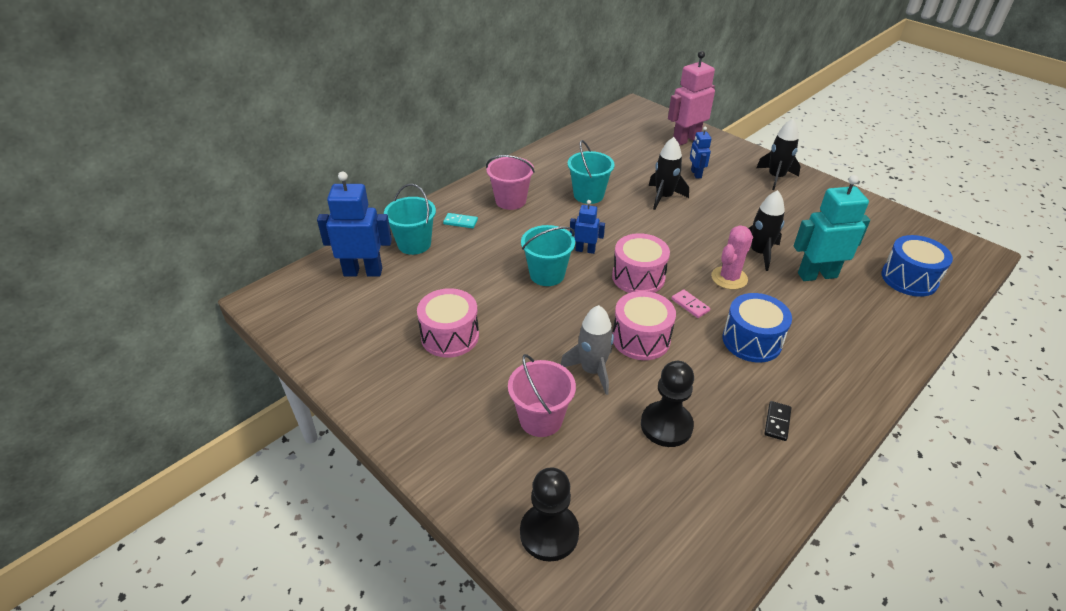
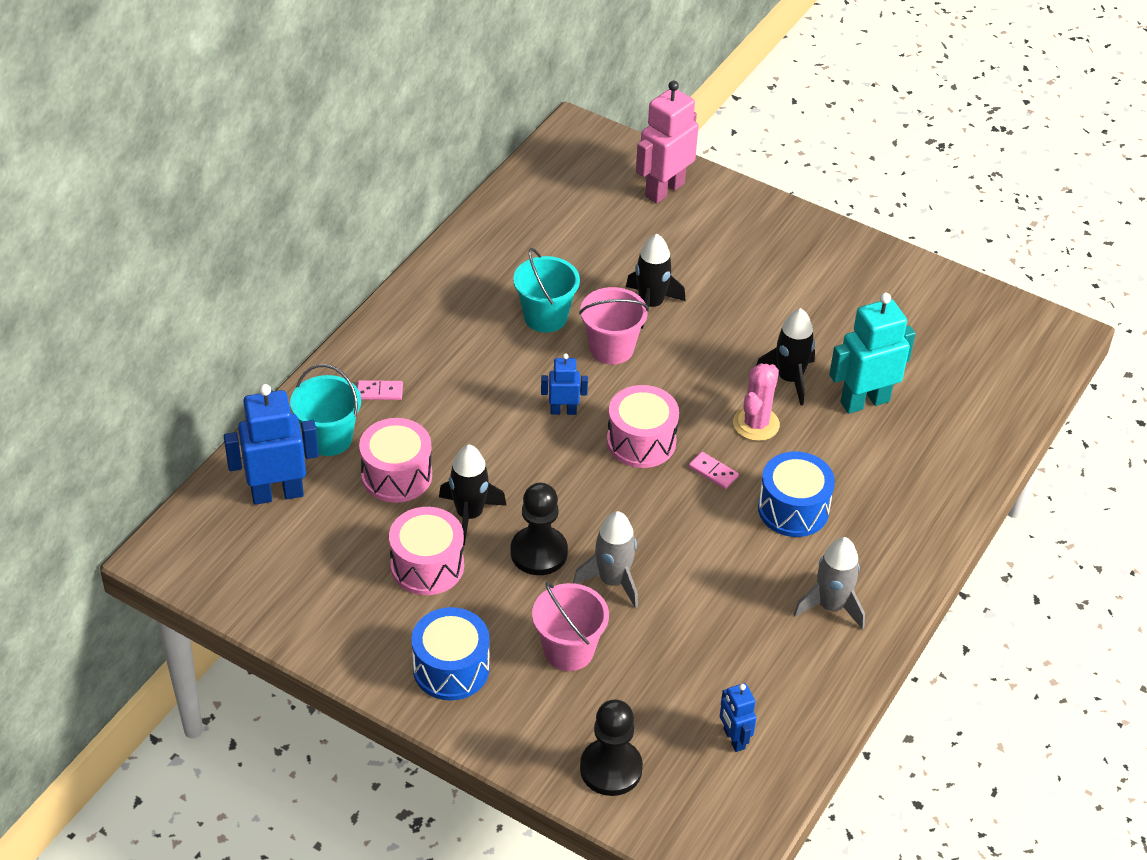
camera: 15 degrees left, 5 degrees up
(460, 222) = (379, 392): turquoise domino -> pink domino
(510, 201) = (438, 344): pink bucket -> pink bucket (611, 348)
(547, 274) = (523, 457): turquoise bucket -> none
(641, 339) = (661, 529): pink drum -> pink drum (396, 475)
(666, 425) = (710, 632): black pawn -> black pawn (539, 552)
(695, 174) = (688, 255): blue robot -> blue robot (733, 739)
(776, 177) = (800, 245): black rocket -> black rocket (469, 515)
(777, 422) = (831, 606): black domino -> grey rocket
(909, 279) = (976, 388): blue drum -> blue drum (451, 668)

